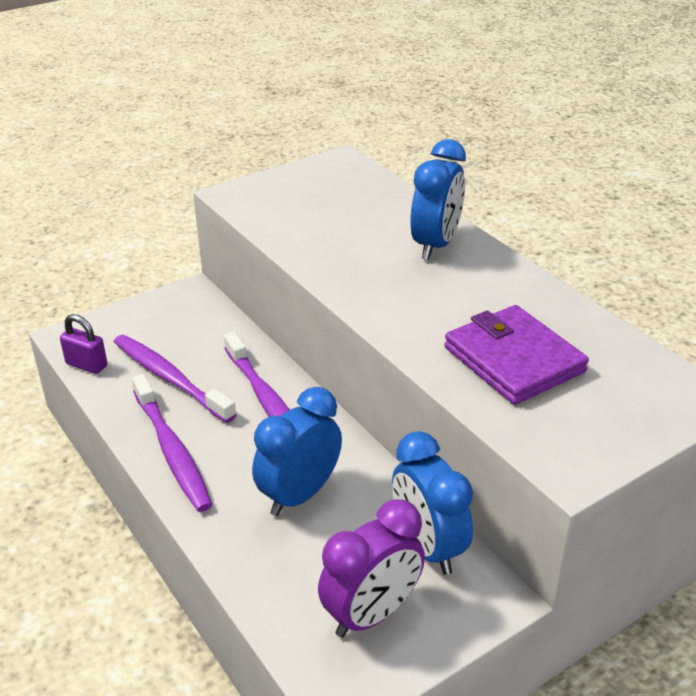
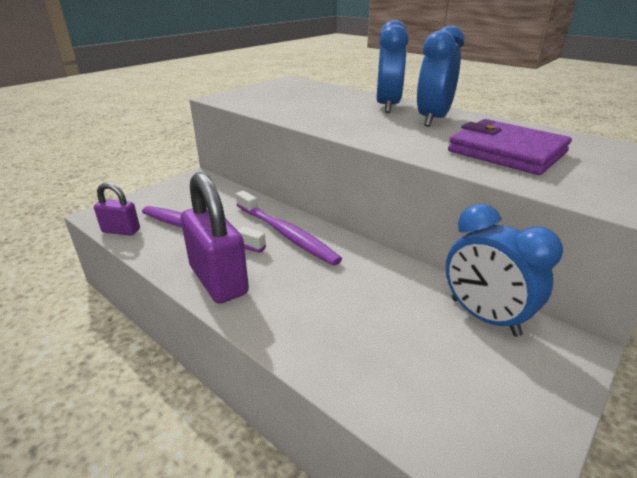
camera: 15 degrees left, 5 degrees down
(172, 451) = (218, 280): purple toothbrush -> purple padlock
(299, 495) = (349, 295): blue clock -> blue clock (433, 119)
(371, 614) = (478, 387): purple clock -> none

